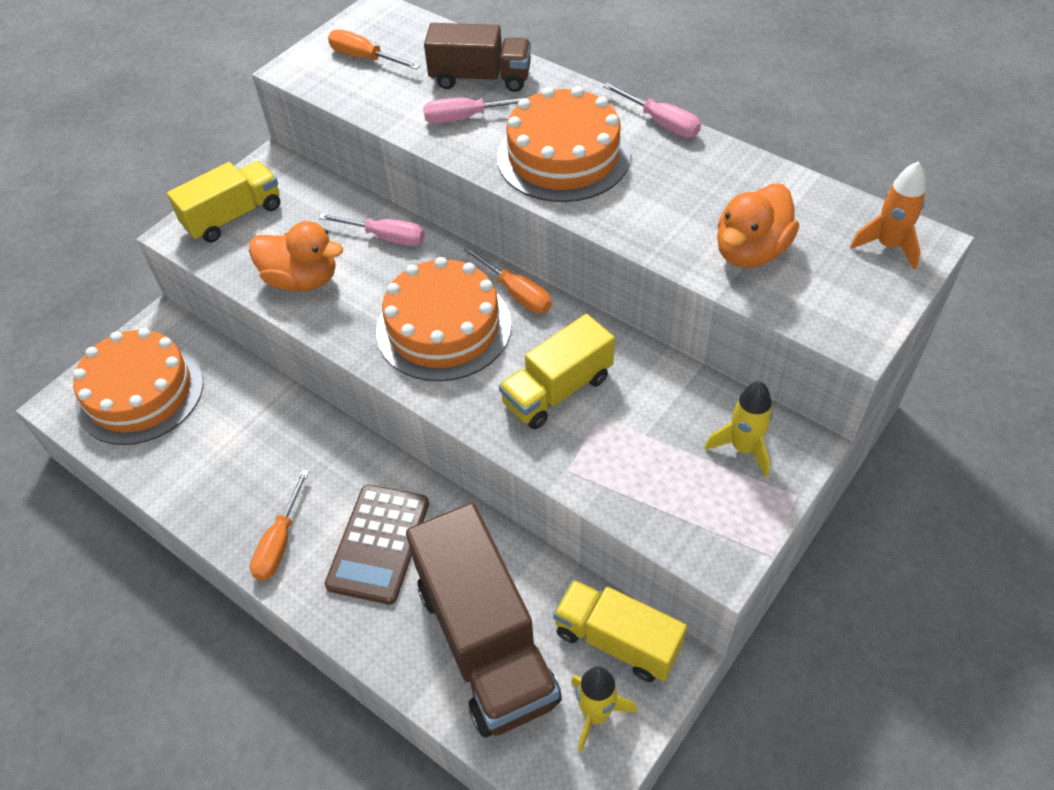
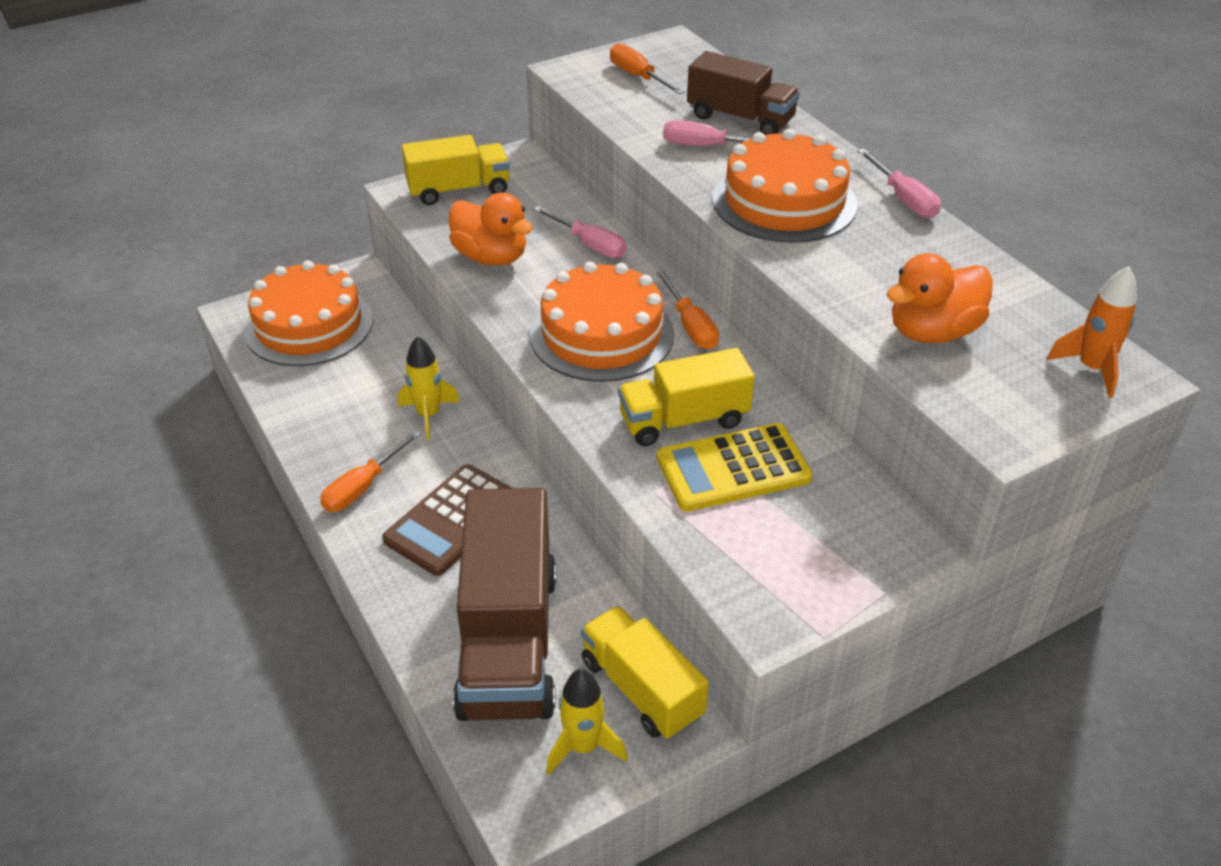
camera: 20 degrees right, 10 degrees down
(621, 423) = (733, 468): none -> yellow calculator
(743, 448) = (850, 531): yellow rocket -> yellow rocket (428, 415)

